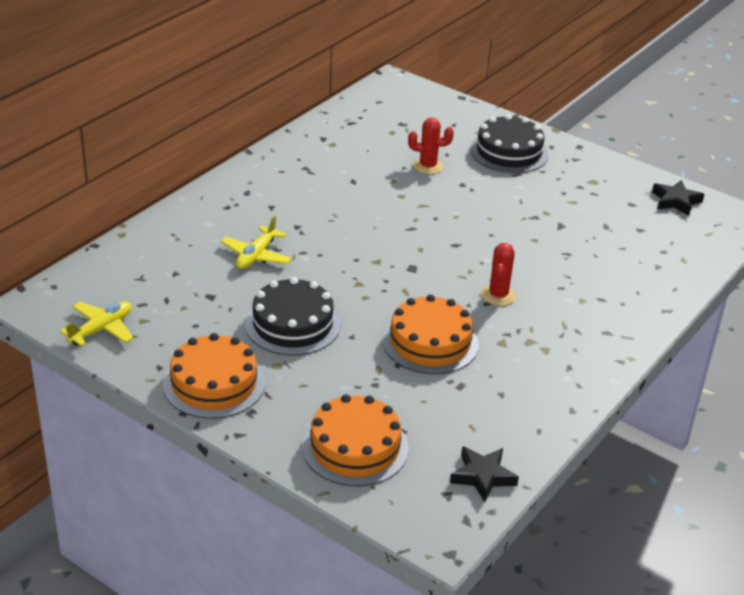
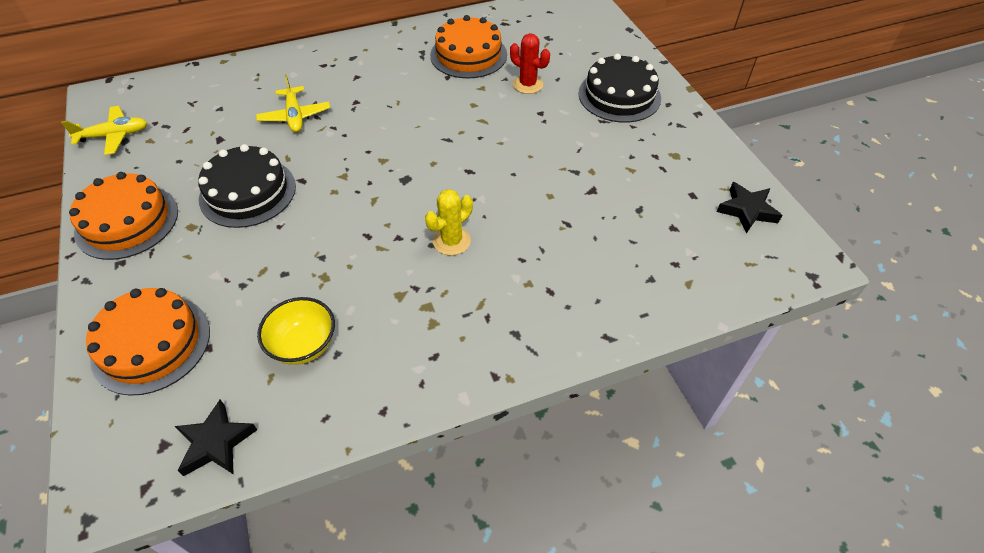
camera: 35 degrees right, 15 degrees up
(256, 255) = (295, 116): yellow plane -> yellow plane turned 75 degrees counterclockwise
(430, 342) = (336, 263): orange cake -> orange cake (468, 55)
(471, 399) = (304, 345): none -> yellow bowl
(498, 295) = (451, 241): red cactus -> yellow cactus

